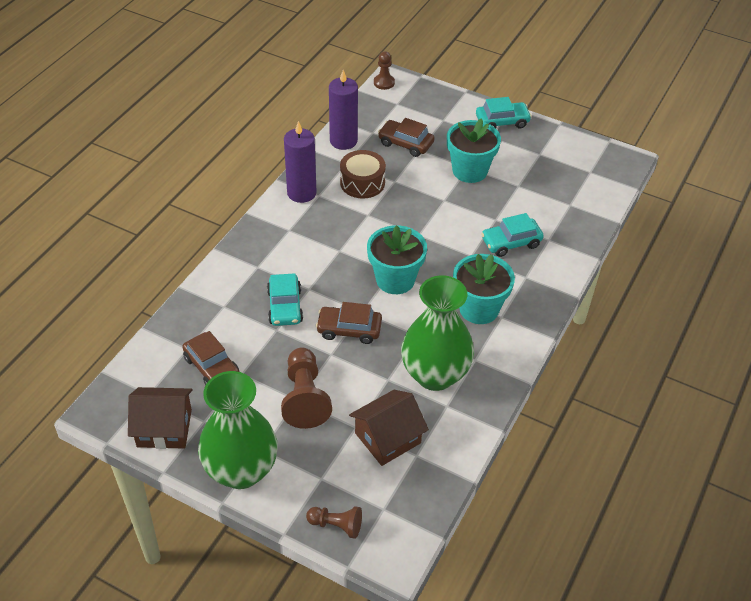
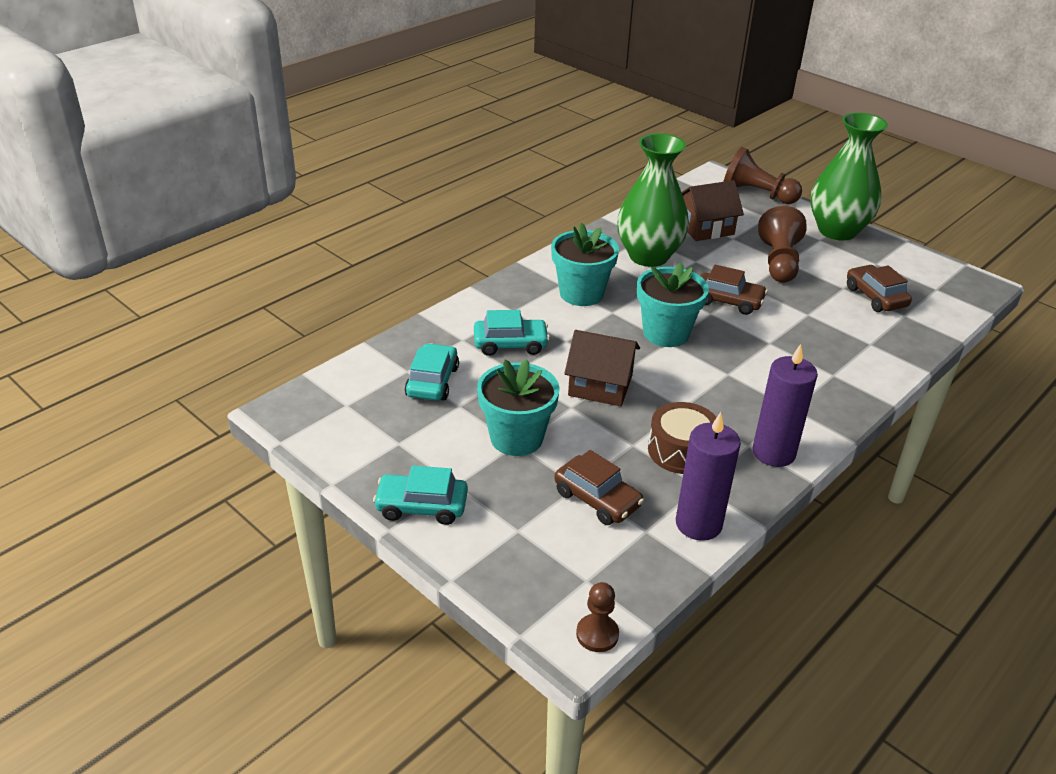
camera: 165 degrees left, 10 degrees down
(164, 428) = (913, 264): brown house -> brown house (600, 385)
(285, 306) = (798, 331): turquoise car -> turquoise car (432, 381)
(336, 525) = (757, 194): brown pawn -> brown pawn, size x1.74

